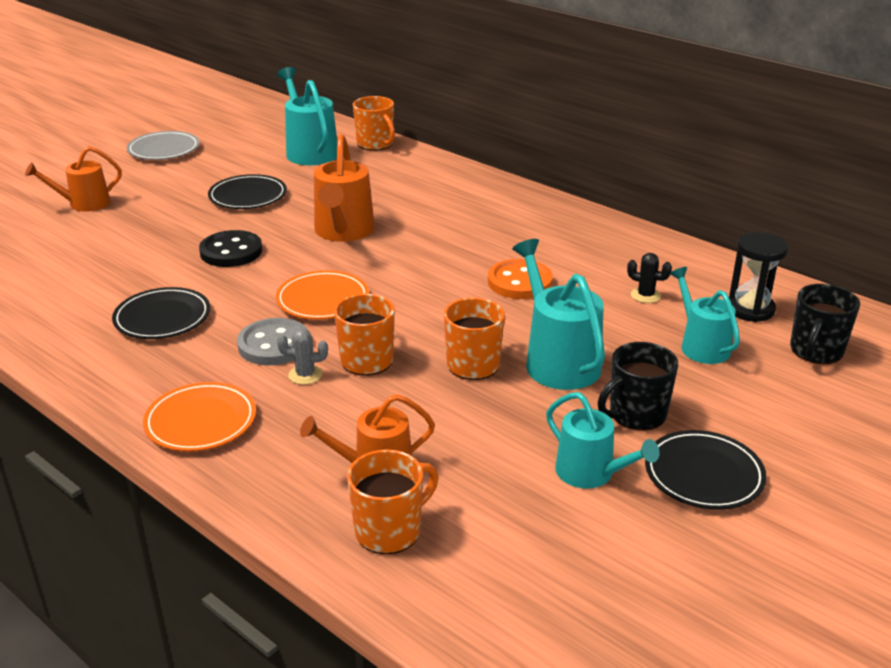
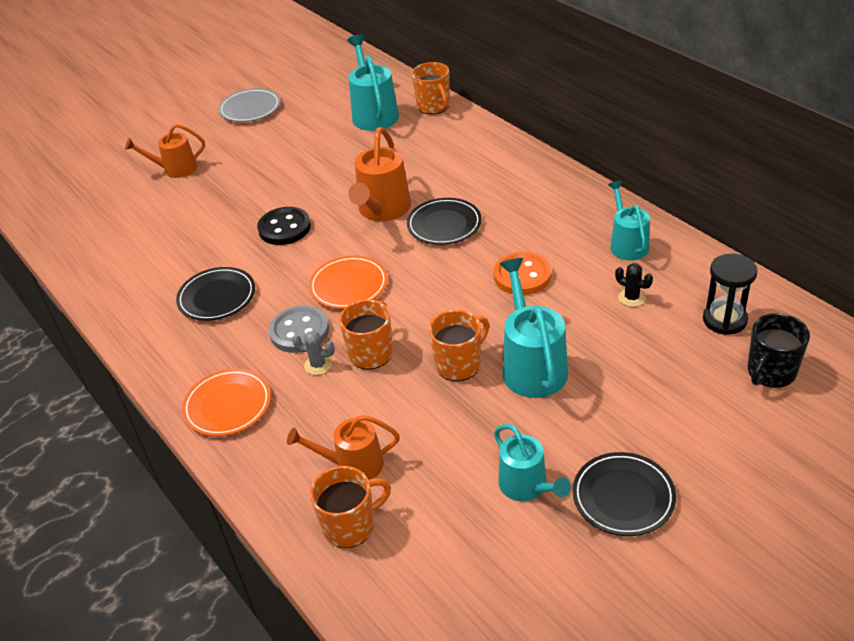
camera: 15 degrees right, 10 degrees up
(248, 196) = (310, 166): black plate -> black plate (444, 225)
(636, 414) = (583, 429): black mug -> none
(701, 346) = (665, 358): turquoise watering can -> turquoise watering can (627, 244)

